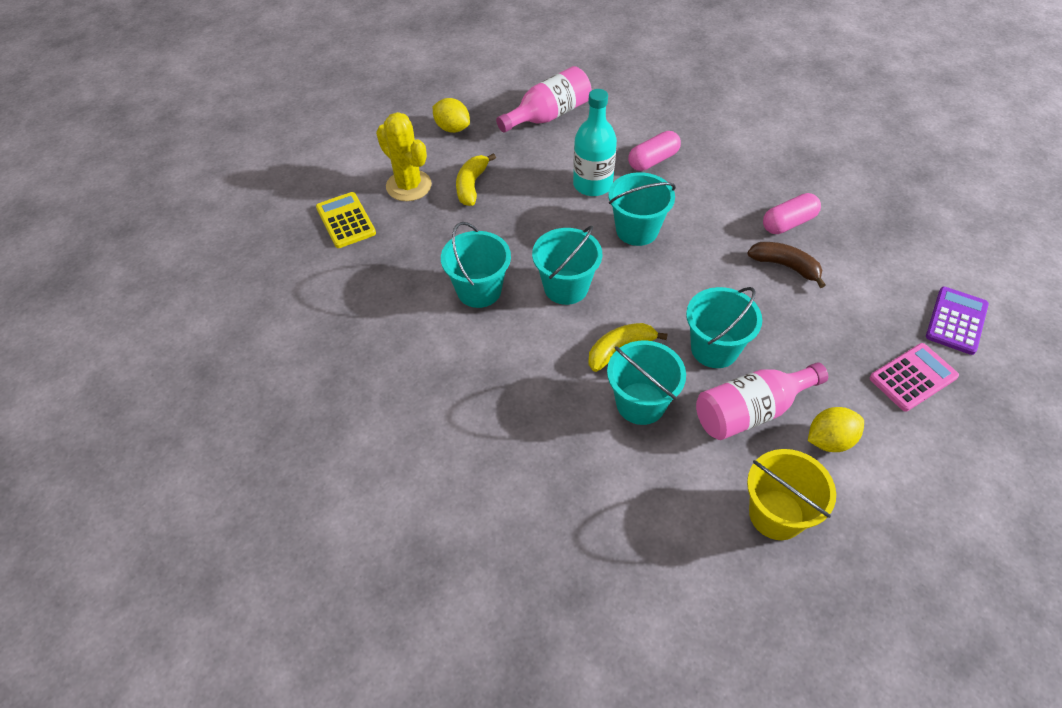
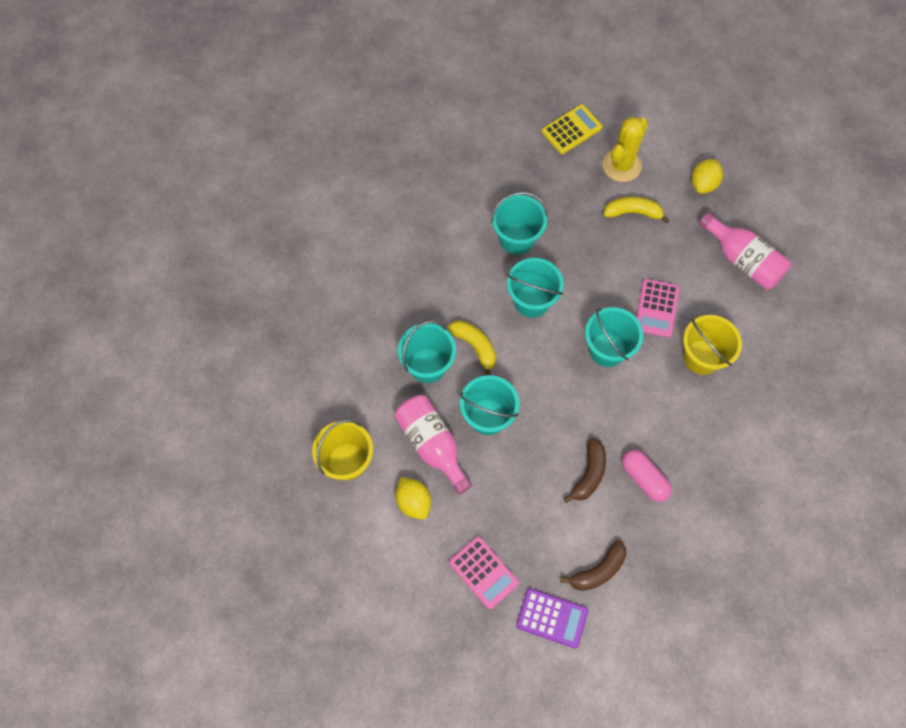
camera: 80 degrees right, 15 degrees up
(592, 184) = (656, 308): turquoise bottle -> pink calculator
(653, 160) = (702, 357): pink capsule -> yellow bucket
(895, 274) = (598, 570): none -> brown banana

